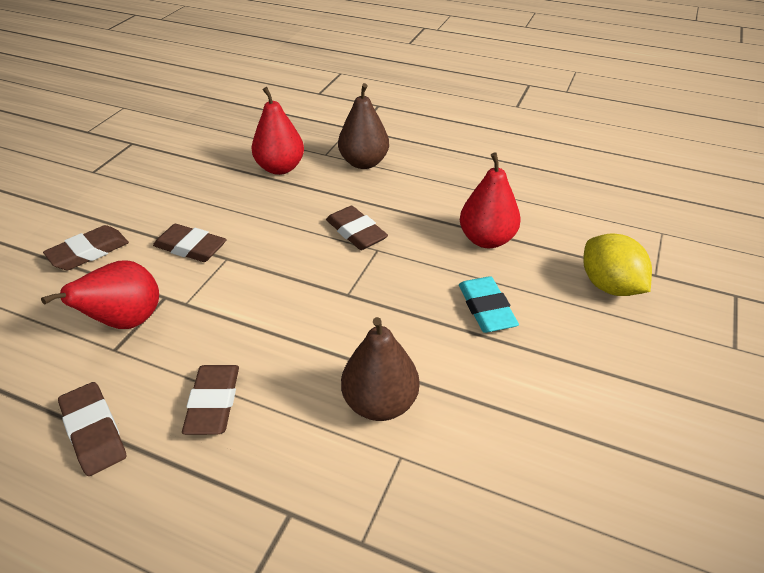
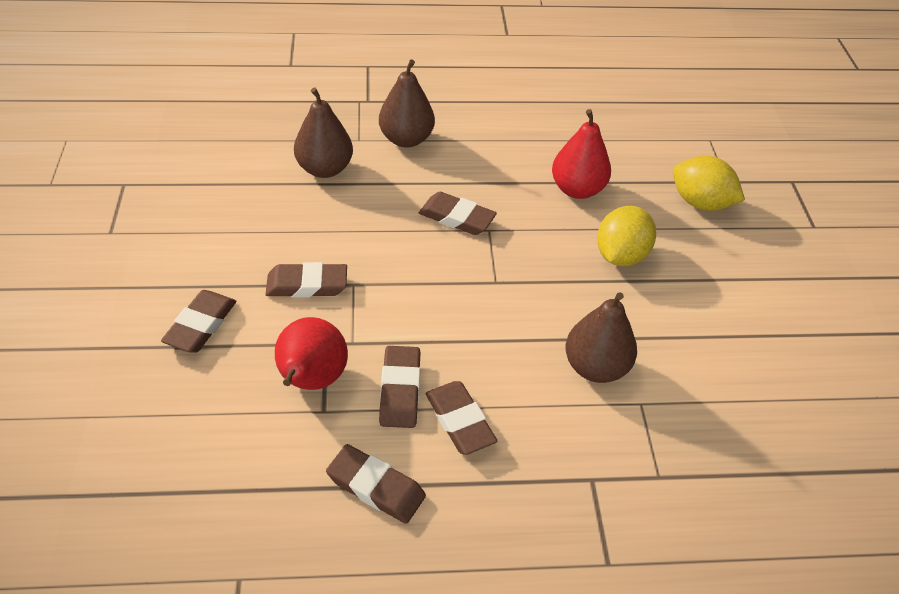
camera: 30 degrees left, 5 degrees up
(187, 356) = (400, 390): none -> brown eraser
(280, 168) = (324, 169): red pear -> brown pear
(486, 308) = (620, 255): turquoise eraser -> yellow lemon

